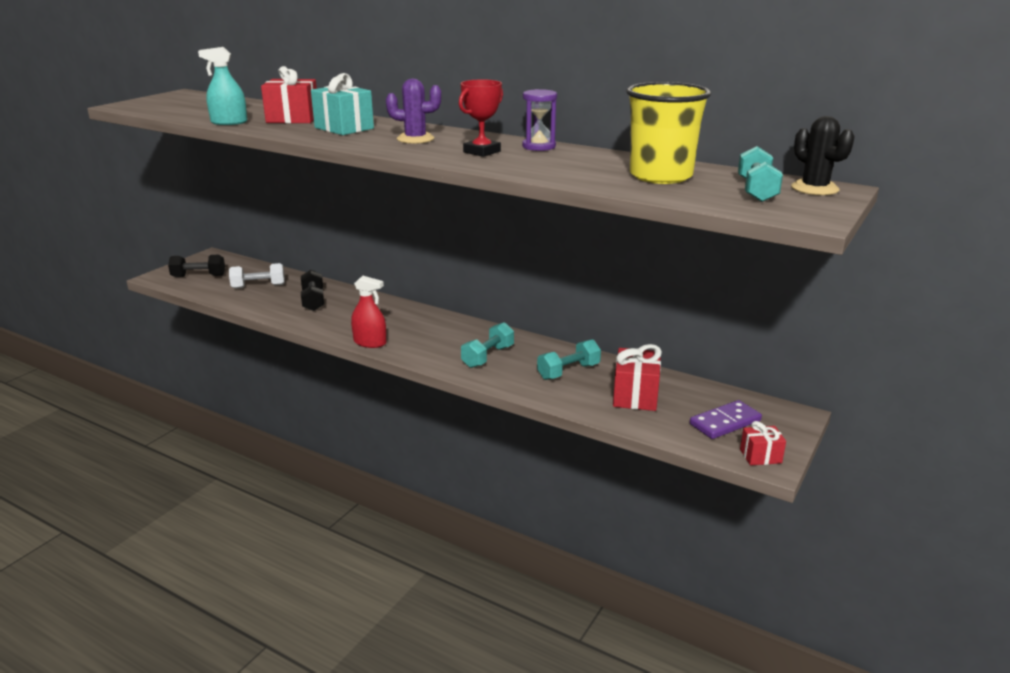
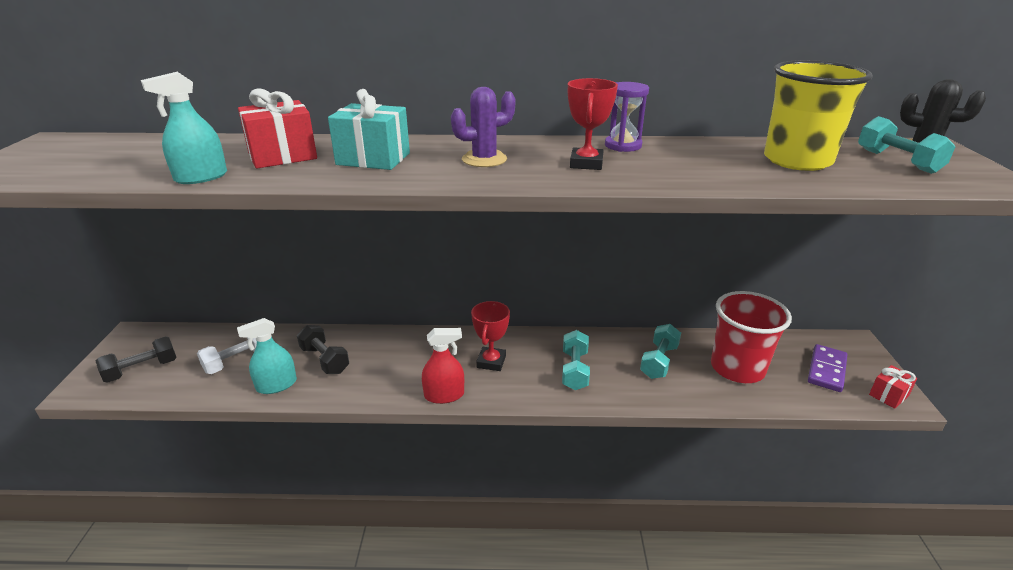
camera: 30 degrees left, 5 degrees up
(268, 306) = (276, 385): none -> turquoise spray bottle
(429, 334) = (491, 362): none -> red trophy
(635, 396) = (737, 368): red gift -> red cup

